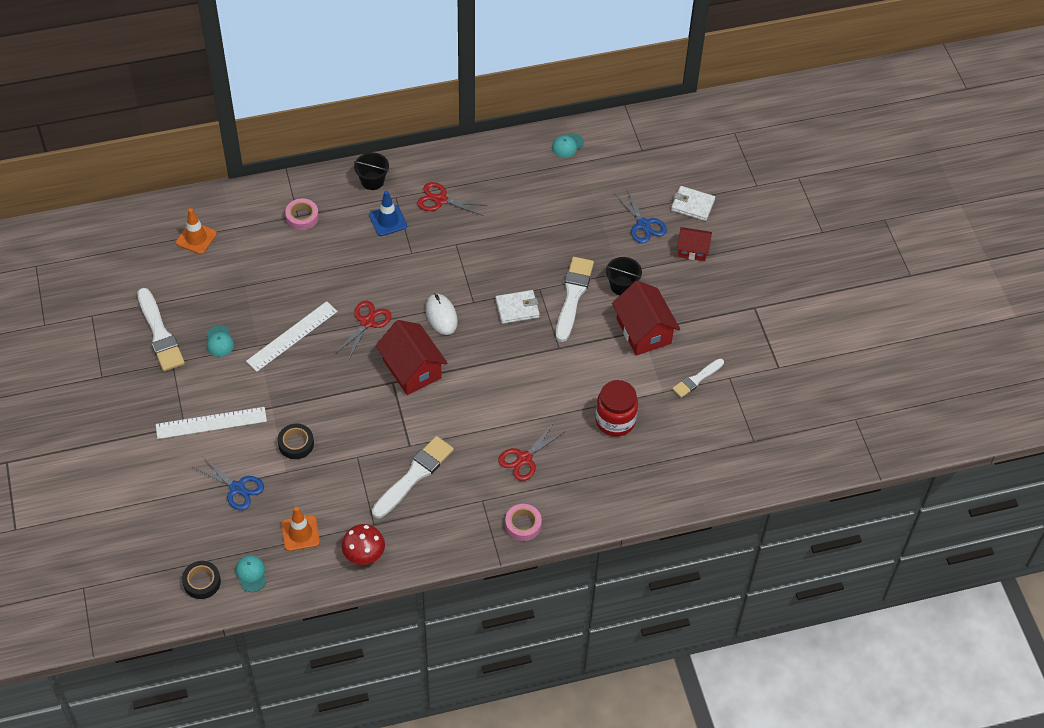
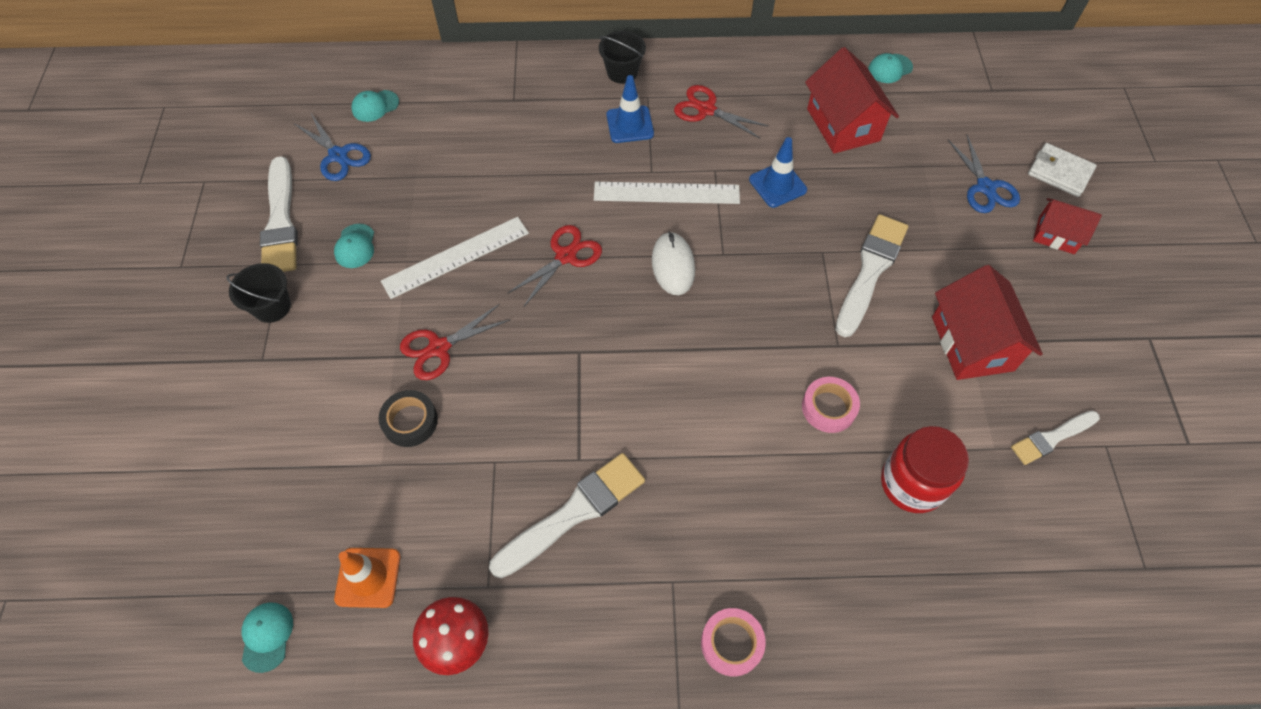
camera: 15 degrees right, 5 degrees up
(196, 238) = (375, 106): orange traffic cone -> turquoise cap
(202, 582) = (185, 633): black tape -> none
(211, 423) = (300, 364): white ruler -> white ruler (666, 193)
(237, 488) = (299, 477): blue scissors -> blue scissors (338, 155)
(302, 217) = (519, 102): pink tape -> pink tape (828, 407)
(412, 369) = (612, 337): red house -> red house (843, 125)
(501, 247) = (777, 185): none -> blue traffic cone
(517, 308) = (785, 274): white wallet -> none
(524, 458) = (755, 520): red scissors -> red scissors (439, 348)
(622, 286) = (945, 269): black bucket -> black bucket (272, 307)

